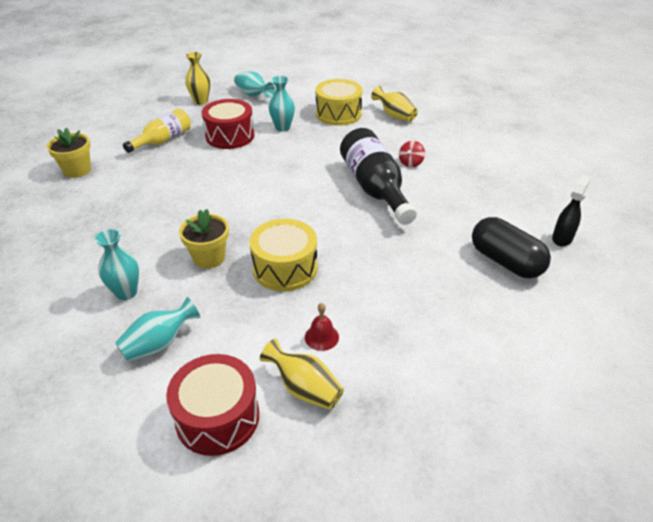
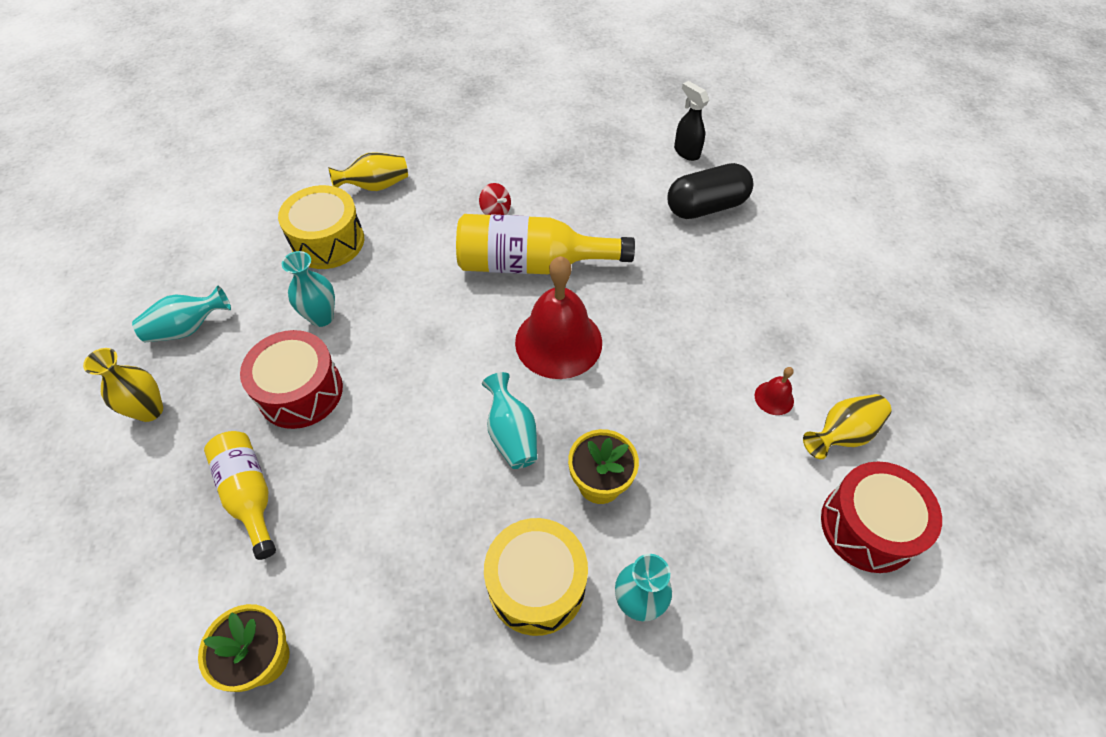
camera: 70 degrees left, 15 degrees up
(159, 344) = (746, 572): turquoise vase -> turquoise vase (511, 434)
(285, 268) = (650, 402): yellow drum -> yellow drum (536, 584)
(314, 215) = (558, 342): none -> red bell
(374, 188) = (531, 264): black bottle -> yellow bottle

